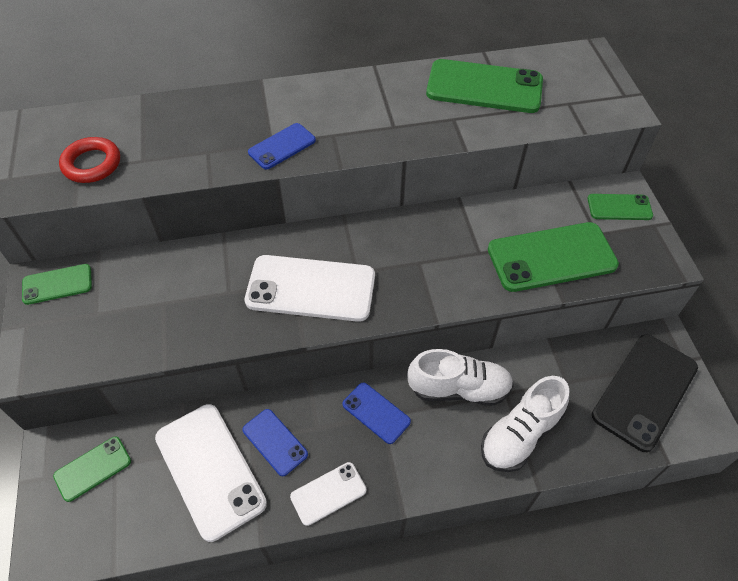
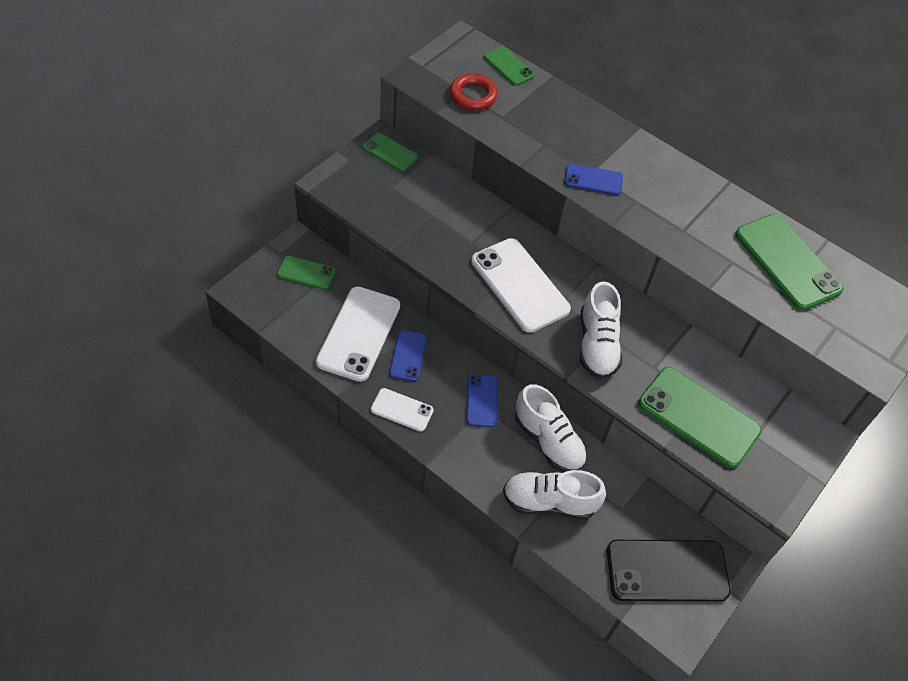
camera: 45 degrees right, 0 degrees up
(424, 276) = (597, 345): none -> white shoe
(619, 207) = (800, 439): green phone -> green phone (508, 66)

